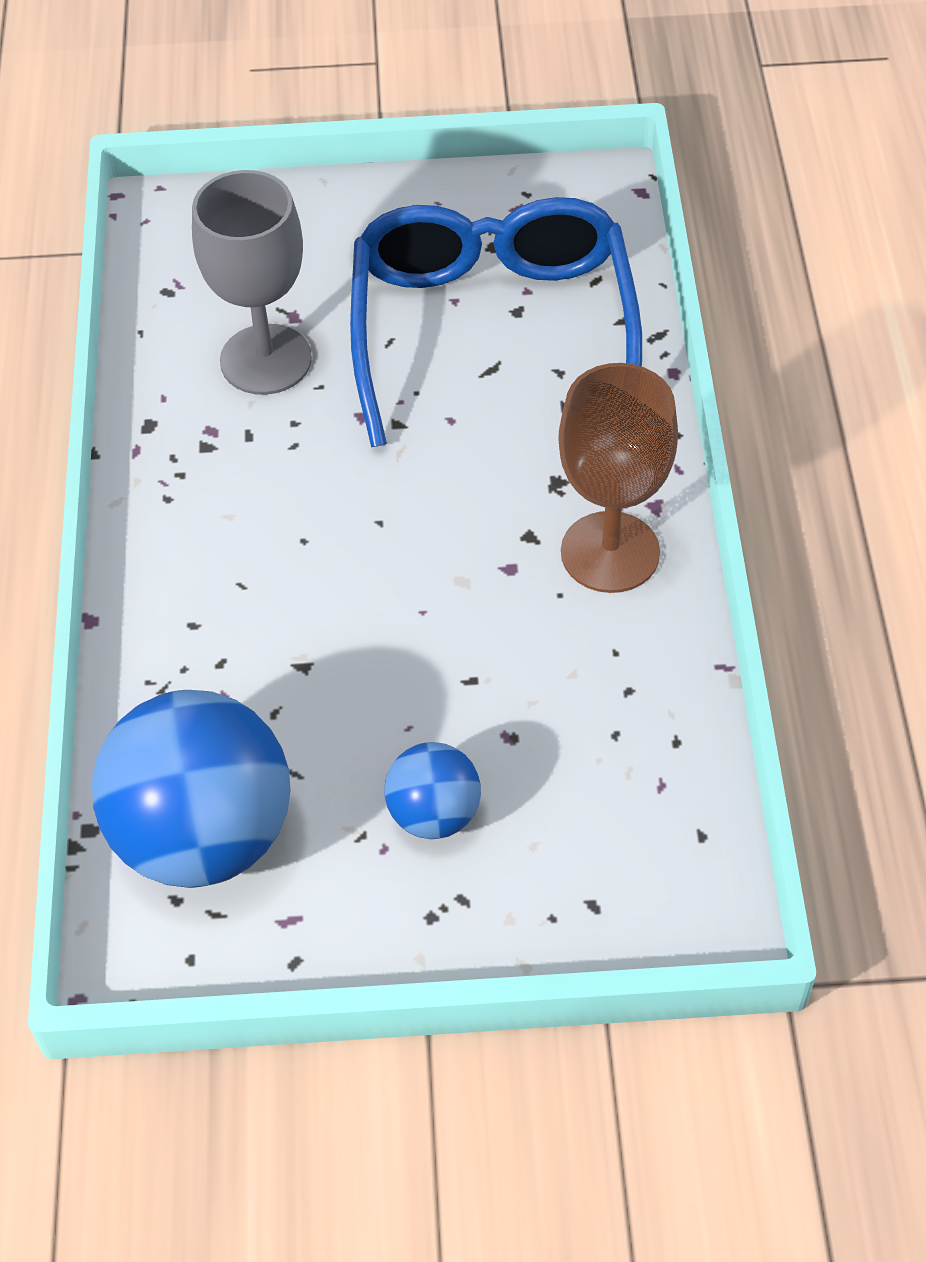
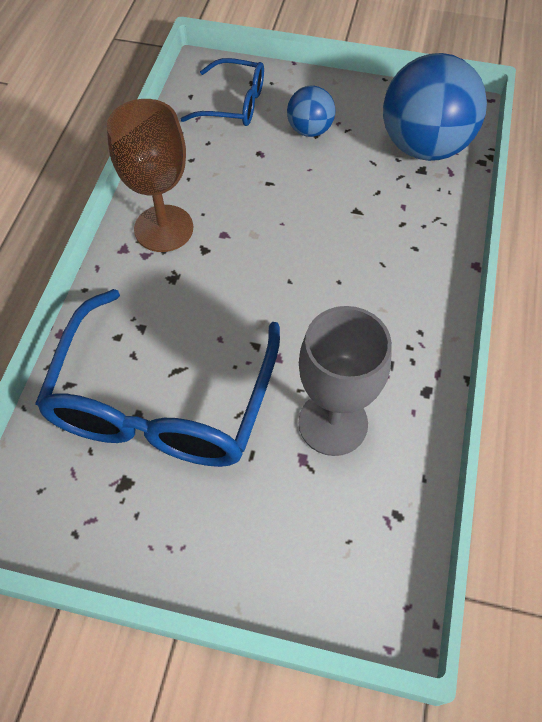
camera: 165 degrees left, 5 degrees up
(608, 838) = (233, 103): none -> blue glasses

